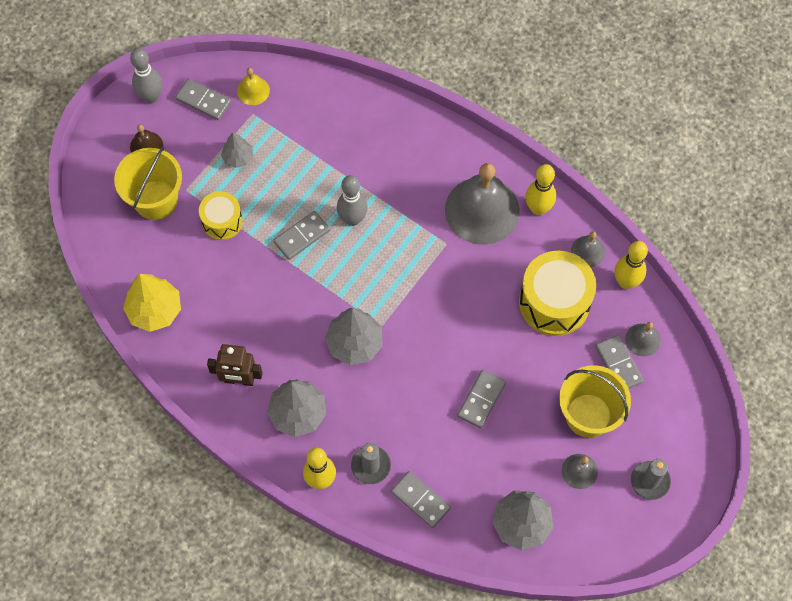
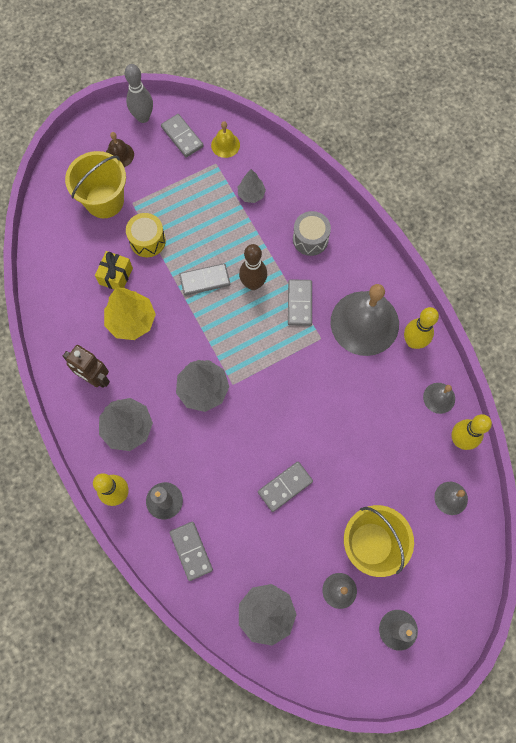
camera: 25 degrees right, 5 degrees up
(155, 310) = (58, 290): yellow tree -> yellow tree (131, 321)
(208, 270) = (116, 276): none -> yellow gift
(238, 157) = (186, 194): grey tree -> grey tree (251, 194)
(352, 219) = (253, 284): grey bowling pin -> brown bowling pin
(388, 150) = (310, 239): none -> grey drum
(554, 302) = (388, 430): yellow drum -> none
(618, 364) = (419, 510): grey domino -> grey domino (299, 303)

